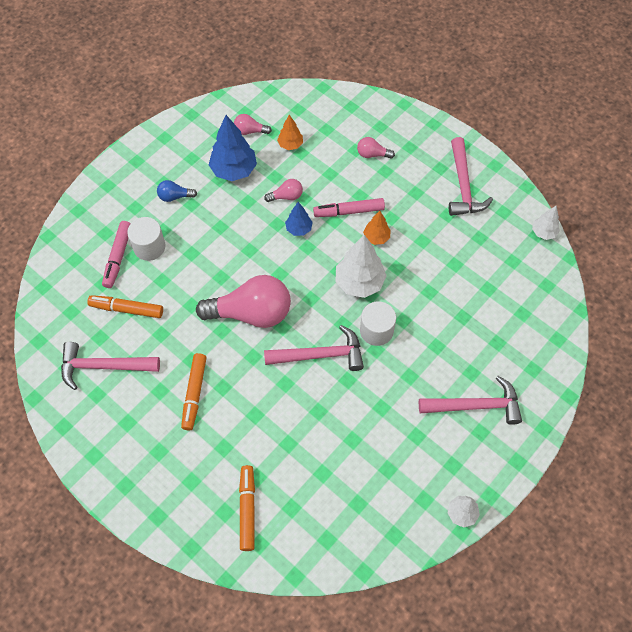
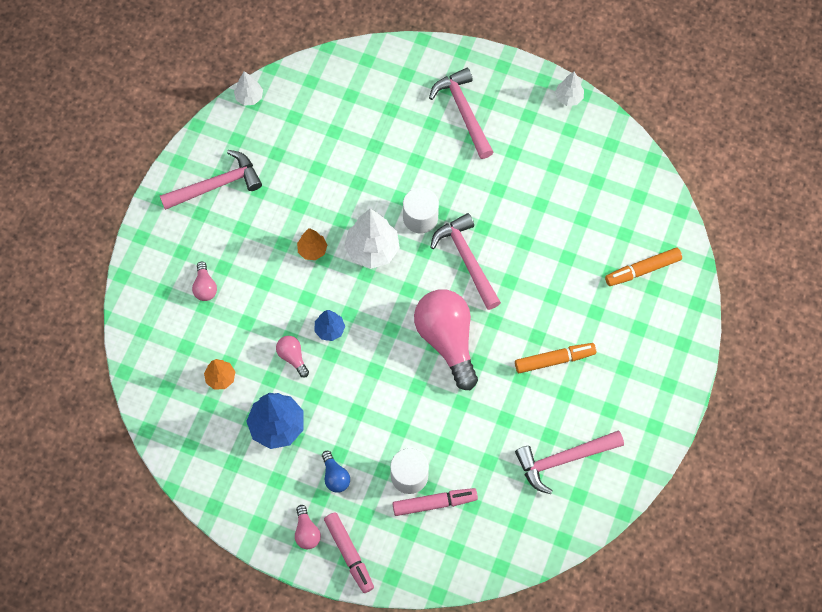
camera: 110 degrees left, 5 degrees up
(103, 366) = (563, 460): pink hammer -> pink hammer turned 90 degrees clockwise
(127, 309) = (491, 465): orange marker -> none
(250, 131) = (216, 429): pink light bulb -> pink light bulb (306, 532)
(349, 211) = (289, 287): pink marker -> pink marker (349, 554)

